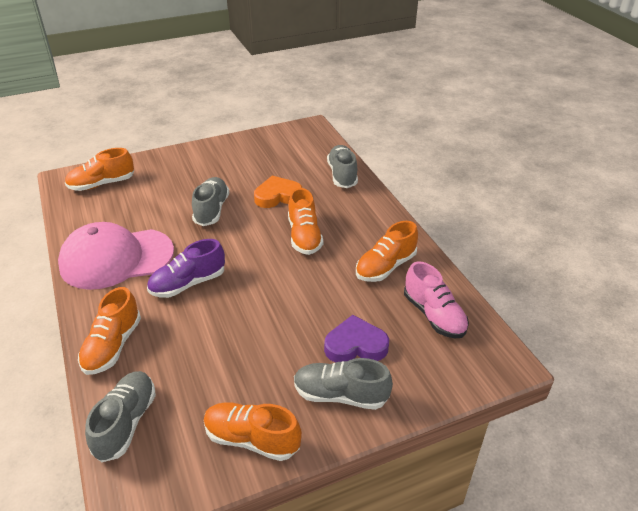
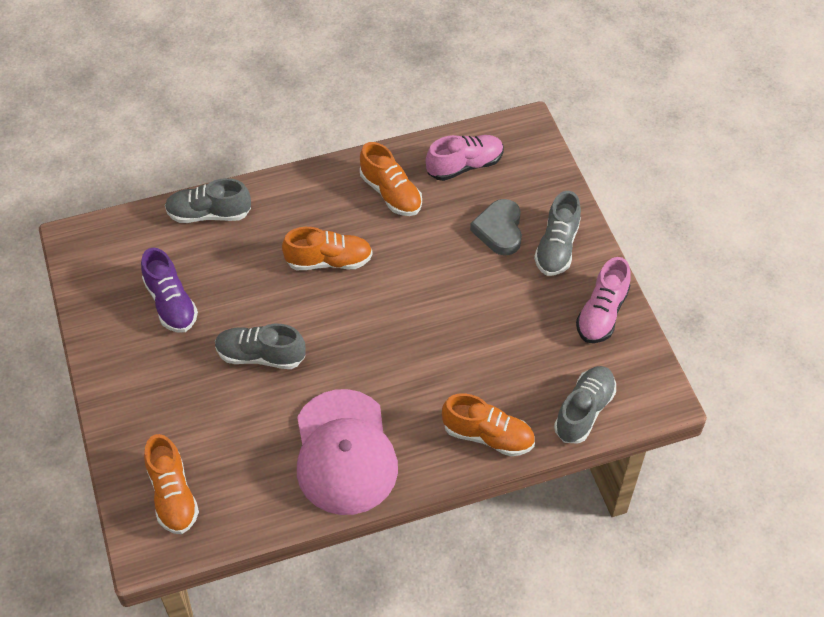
camera: 85 degrees left, 15 degrees up
(126, 423) = (584, 411): grey shoe -> grey shoe turned 105 degrees clockwise
(188, 283) = (398, 373): purple shoe -> purple shoe (171, 303)
(252, 439) = (602, 313): orange shoe -> pink shoe
(277, 196) = (243, 284): orange heart -> none
(355, 345) = (499, 230): purple heart -> grey heart

